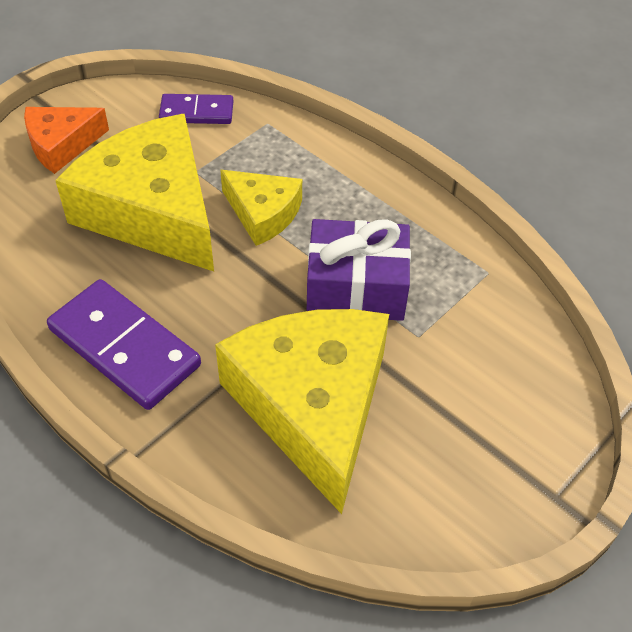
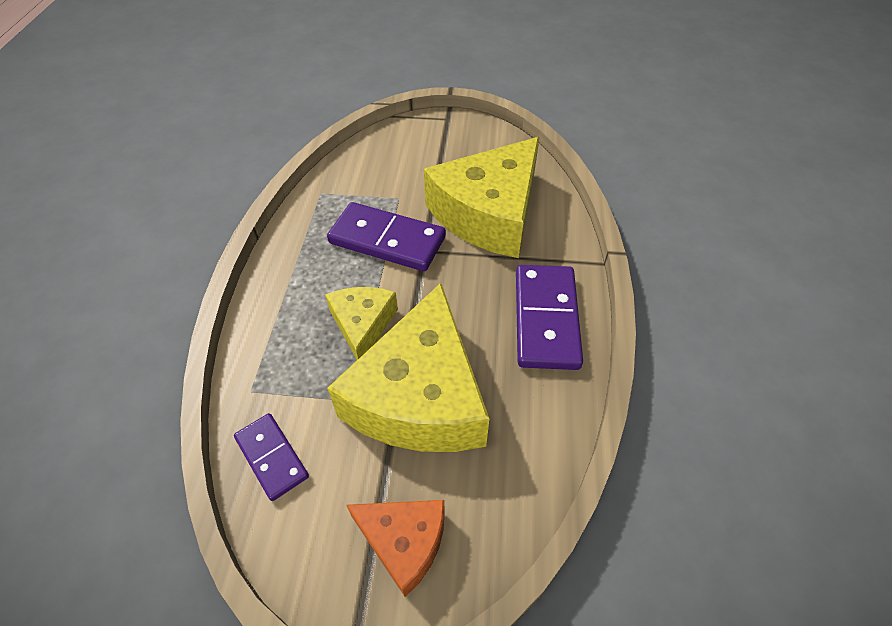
camera: 125 degrees left, 0 degrees up
(356, 288) = (387, 240): purple gift -> purple domino

